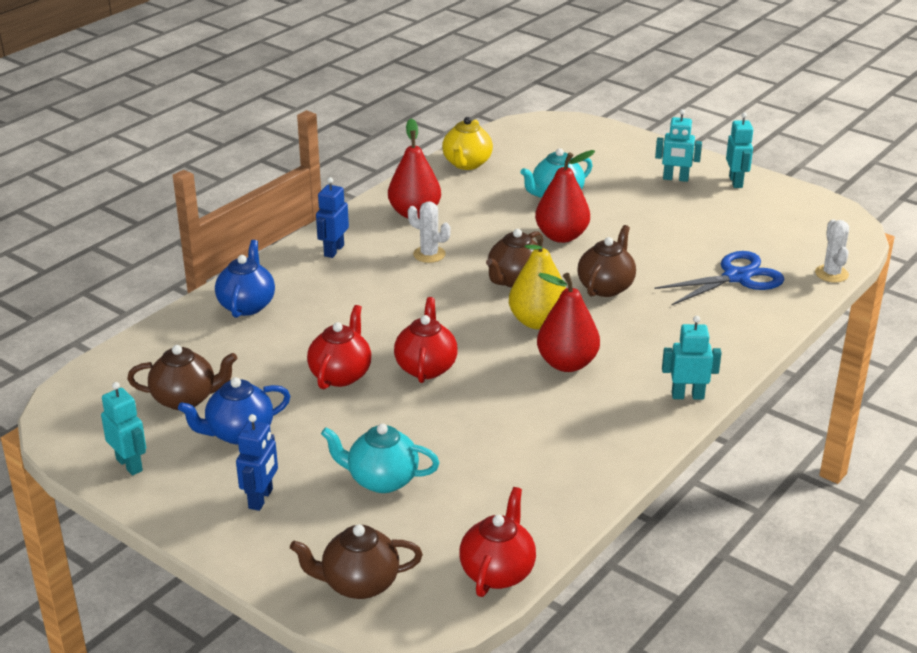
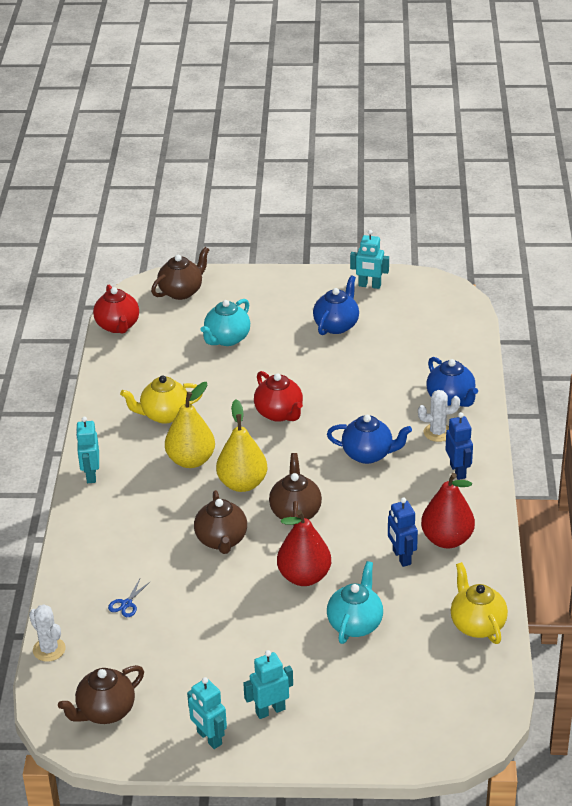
camera: 145 degrees right, 5 degrees up
(186, 399) = (394, 328): brown teapot -> brown teapot (105, 712)
(261, 499) = (278, 302): blue robot -> blue robot (401, 557)
(341, 374) = (326, 384): red teapot -> none
(381, 480) = (227, 339): turquoise teapot -> turquoise teapot turned 150 degrees clockwise
(390, 295) = (368, 454): none -> blue teapot
(429, 254) = (385, 504): white cactus -> white cactus (437, 432)
(550, 422) = (164, 415): none -> yellow teapot
(567, 363) = (191, 460): red pear -> yellow pear
(687, 395) = (91, 475): turquoise robot -> turquoise robot turned 120 degrees clockwise
(736, 277) = (126, 604): blue scissors -> blue scissors, size x0.43

